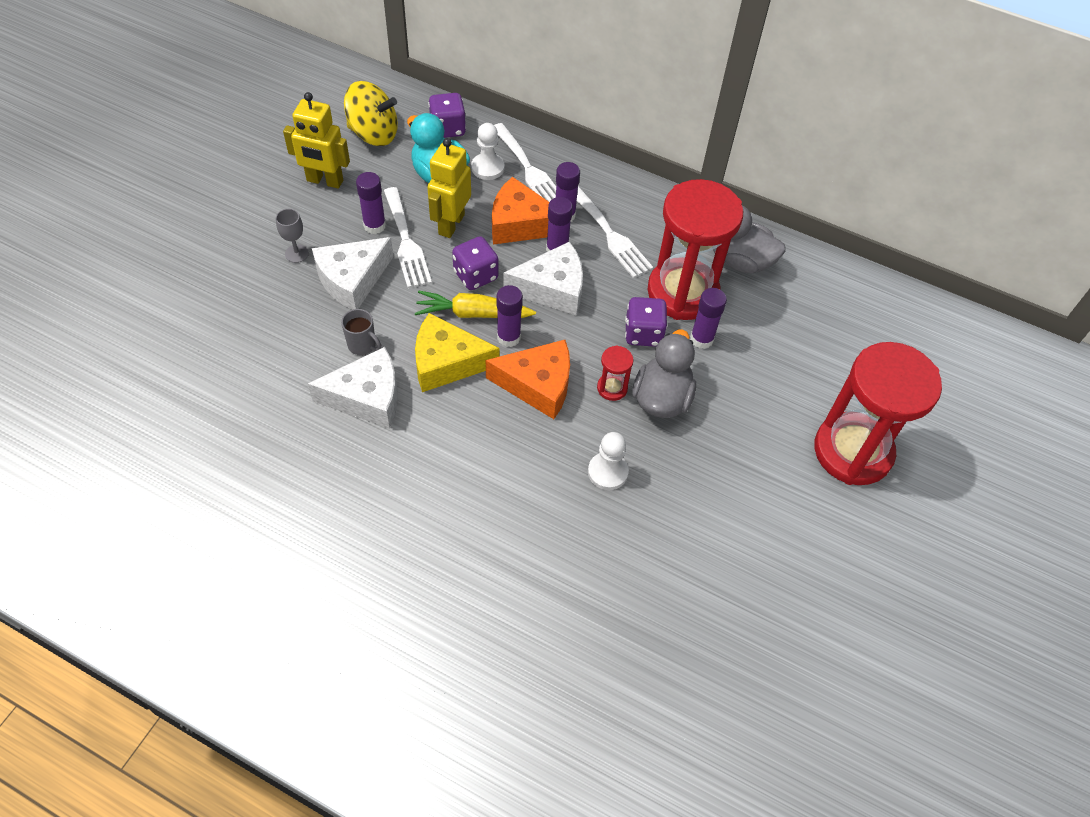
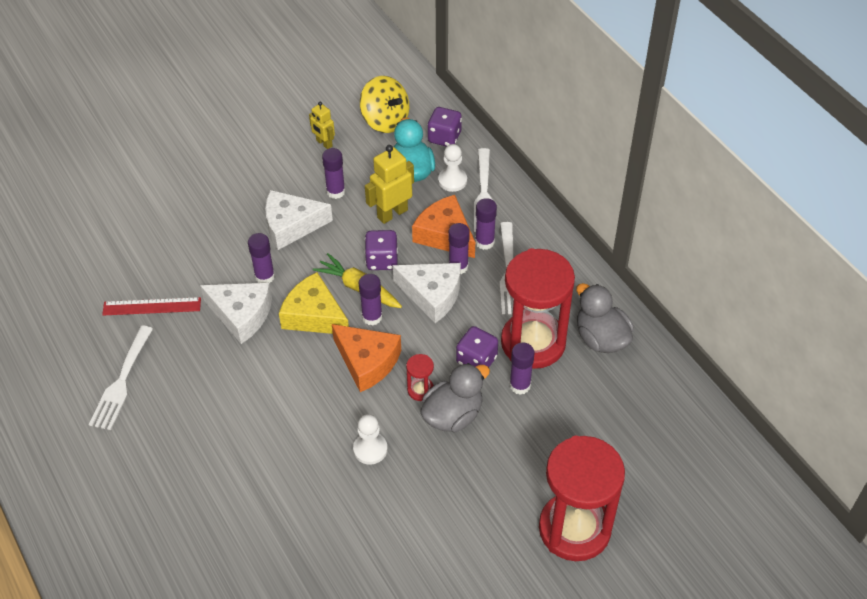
camera: 35 degrees right, 5 degrees down
(255, 434) = (152, 306): none -> red ruler
(296, 253) = (266, 190): grey goblet -> none
(324, 181) = (324, 143): yellow robot -> yellow robot, size x0.61
(362, 345) = (265, 276): grey mug -> purple glue stick
(406, 242) = (349, 213): white fork -> white fork (121, 382)

